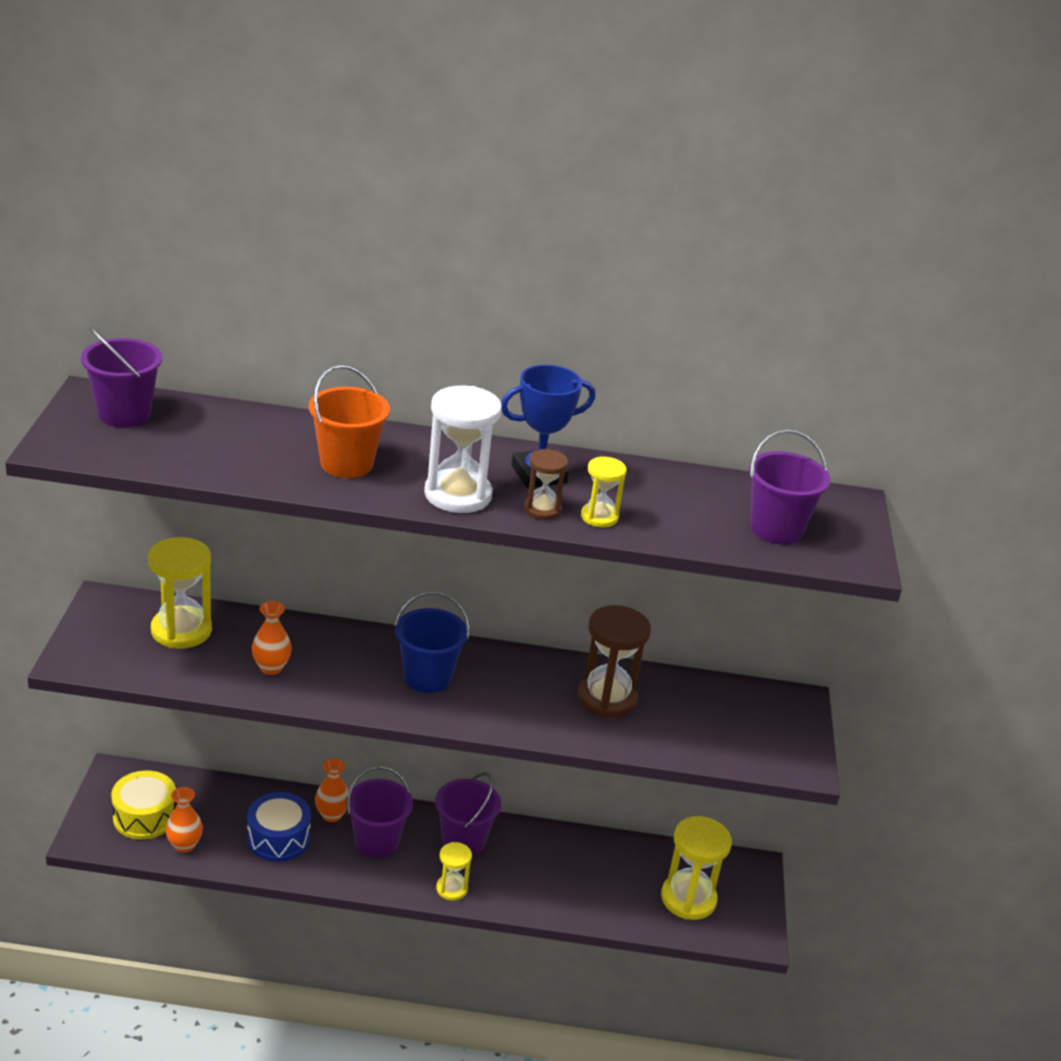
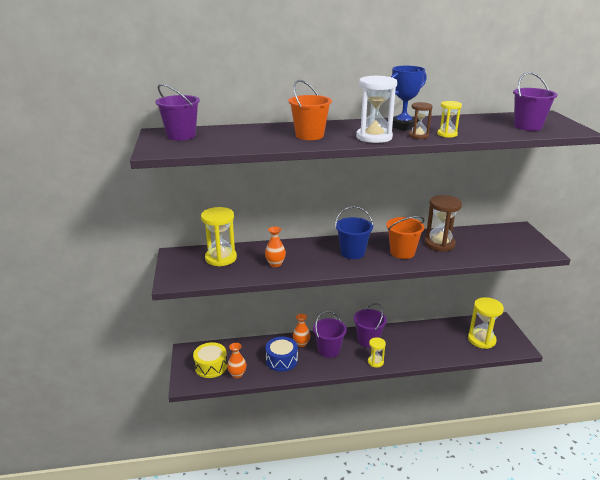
camera: 10 degrees left, 5 degrees down
(521, 700) = (402, 252): none -> orange bucket

